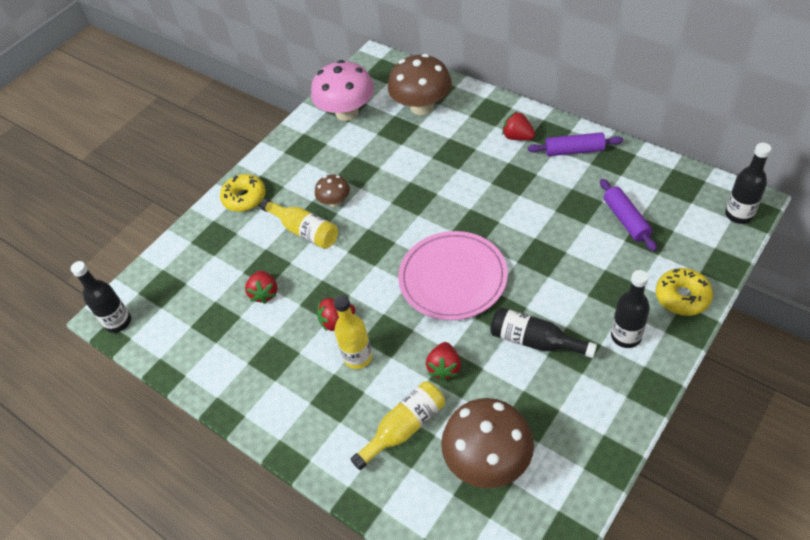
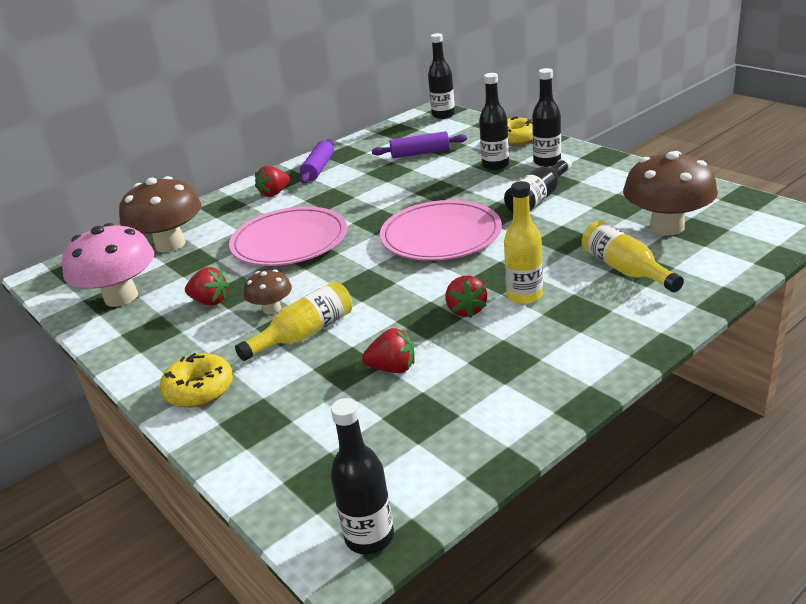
camera: 80 degrees left, 20 degrees down
(433, 177) = (289, 241): none -> pink plate
(444, 368) = (555, 244): red strawberry -> red strawberry (210, 301)
(608, 291) = (495, 165): none -> black bottle

